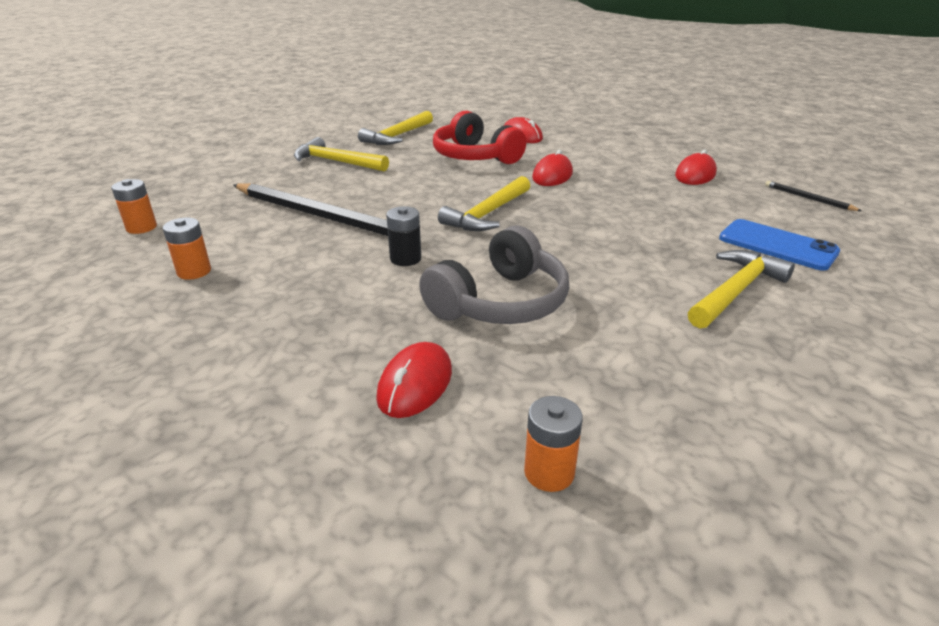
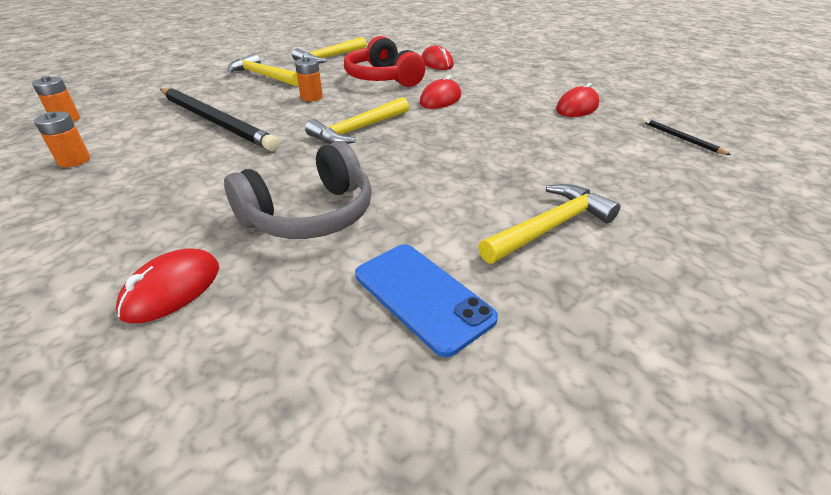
camera: 10 degrees right, 5 degrees up
(405, 259) = (256, 165): black battery -> none
(549, 472) = (228, 408): orange battery -> orange battery (311, 97)
(777, 245) = (621, 183): blue phone -> blue phone (422, 296)

